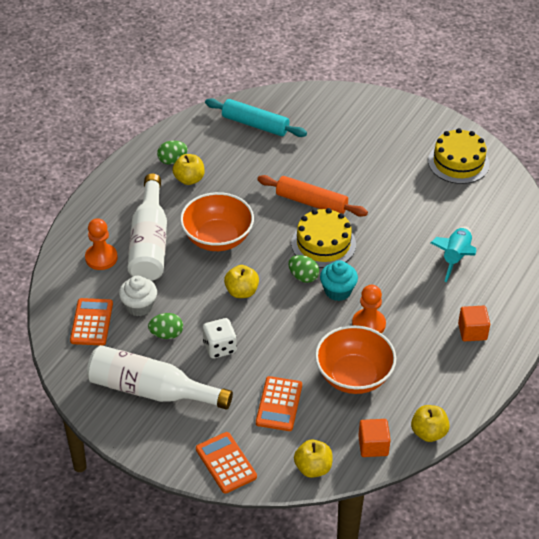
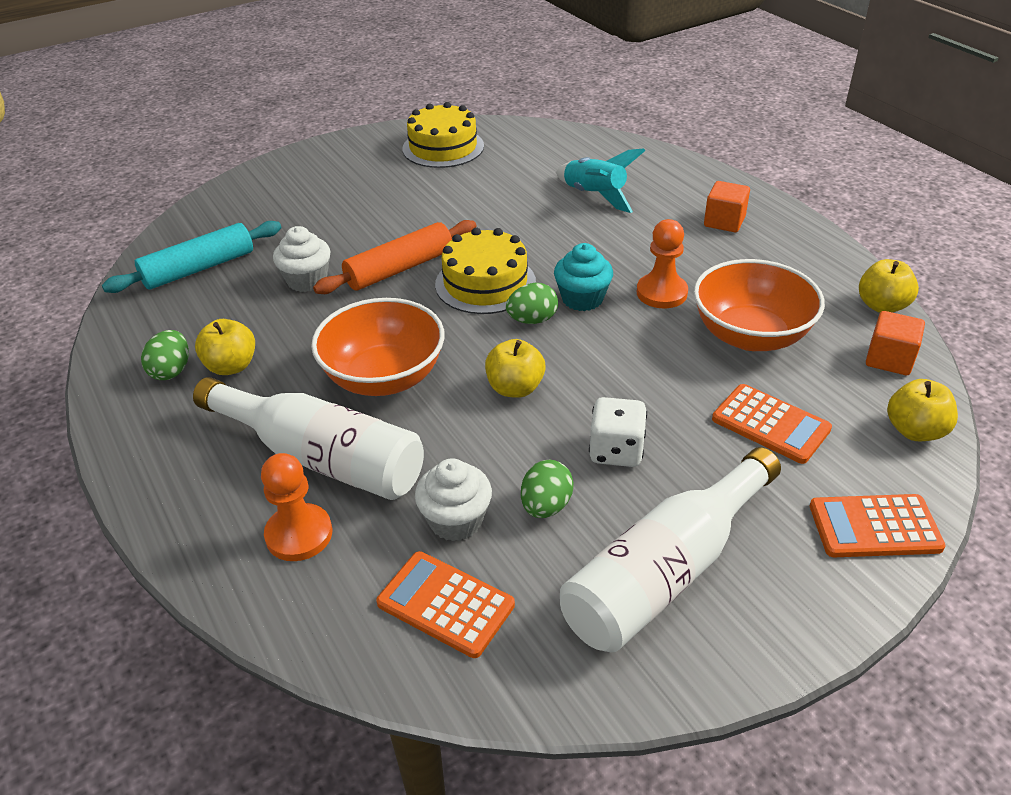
camera: 60 degrees left, 5 degrees down
(274, 171) = (307, 280): none -> white cupcake

